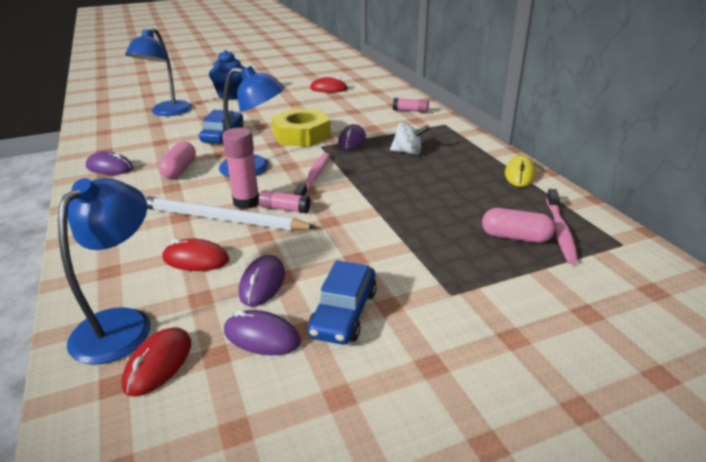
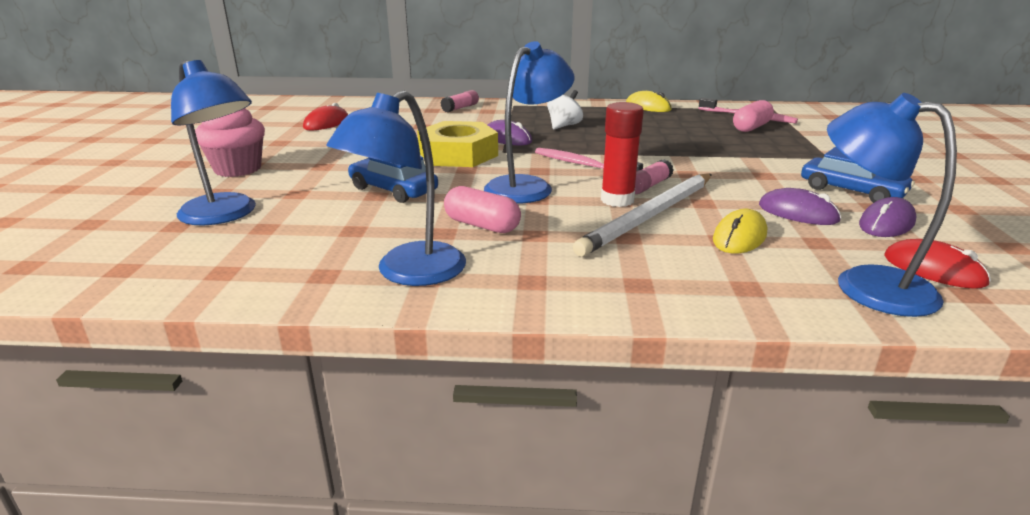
camera: 65 degrees left, 5 degrees down
(110, 167) = (408, 273): purple mouse -> blue lamp
(196, 259) = (739, 237): red mouse -> yellow mouse
(231, 95) = (238, 169): blue cupcake -> pink cupcake
(246, 202) = (617, 200): pink glue stick -> red glue stick

